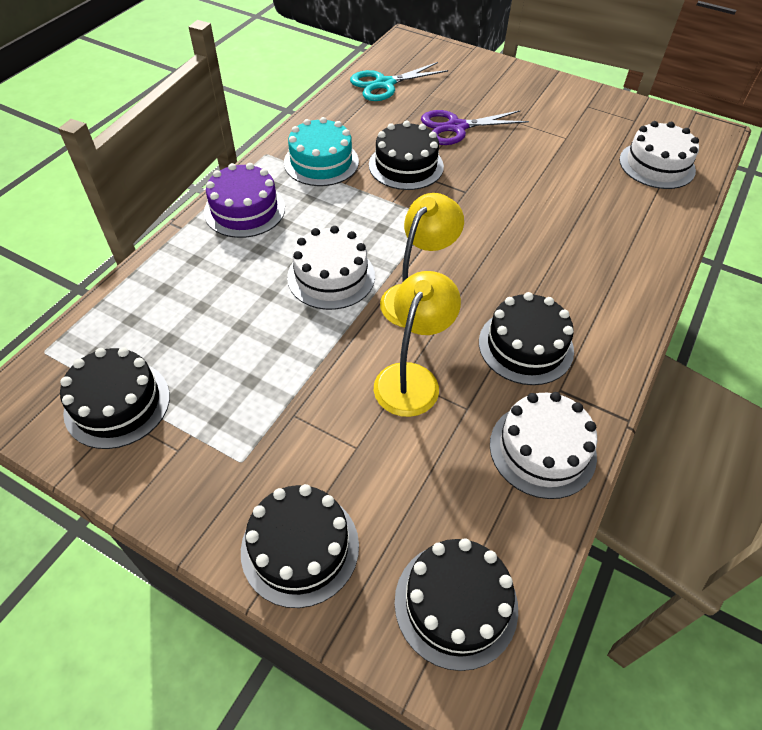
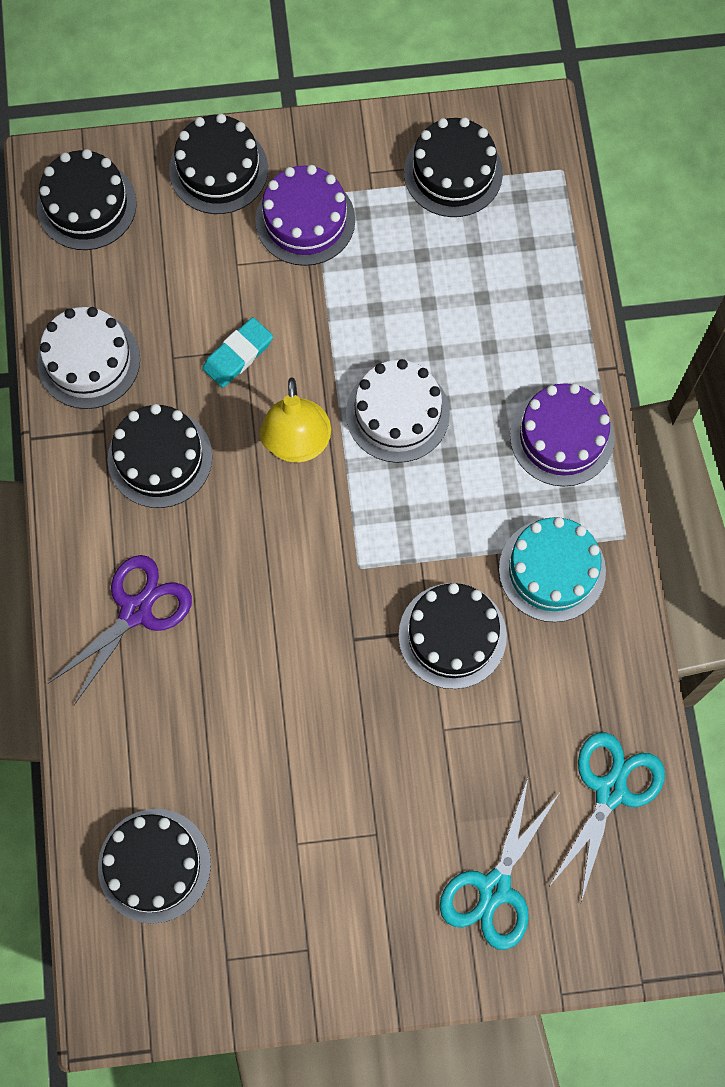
camera: 145 degrees right, 20 degrees up
(268, 446) = (305, 220): none -> purple cake
(412, 378) = (238, 355): yellow lamp -> turquoise eraser
(456, 127) = (447, 760): purple scissors -> purple scissors (136, 610)
(474, 83) = (494, 888): none -> turquoise scissors
(656, 165) = (154, 865): white cake -> black cake

